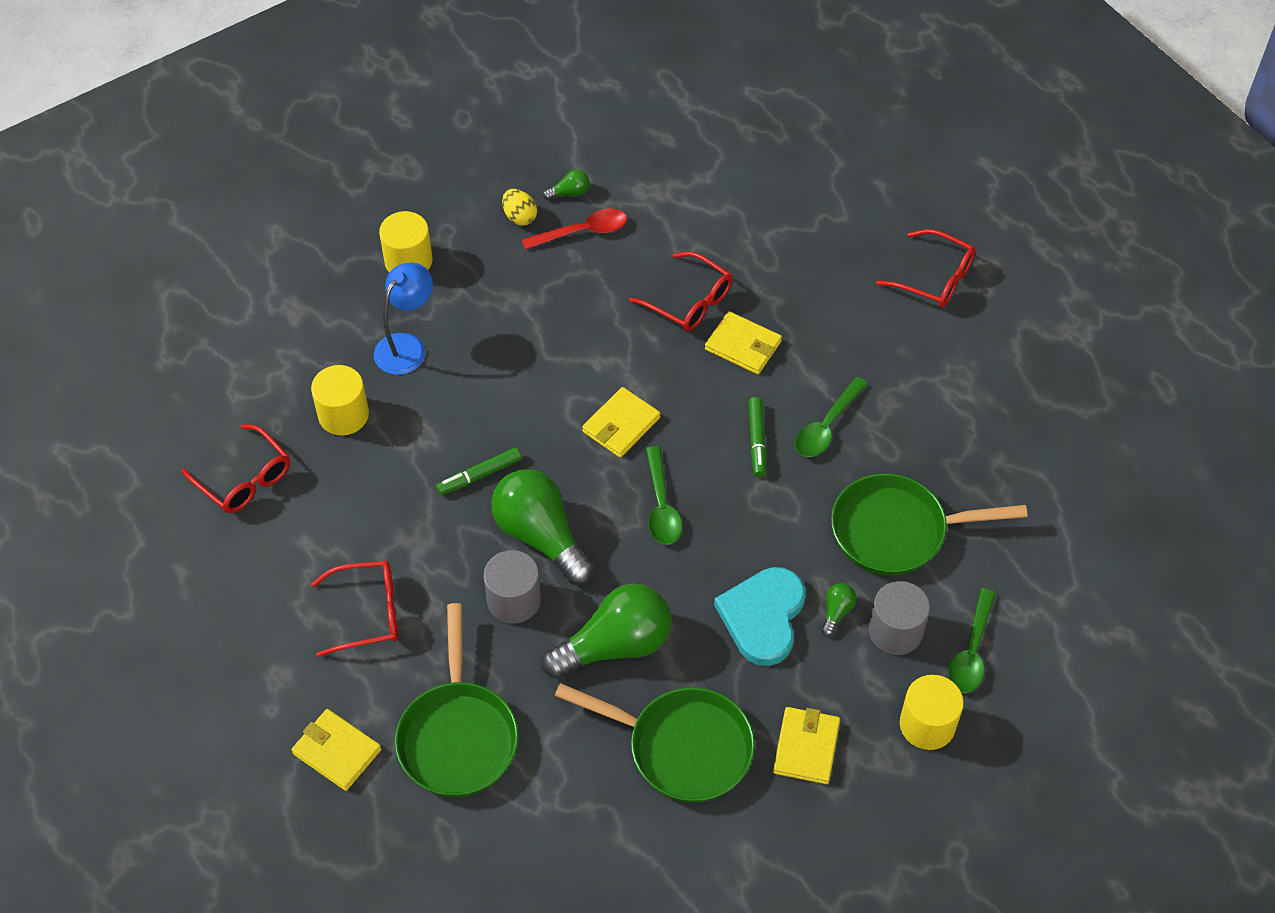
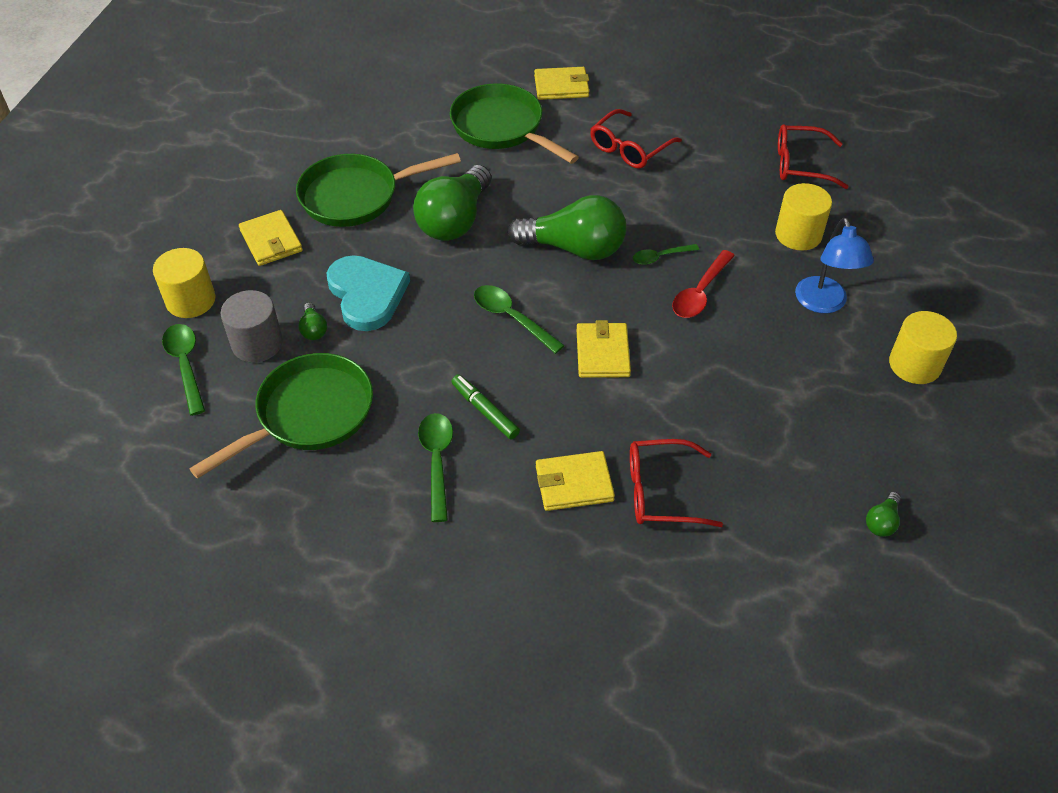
camera: 140 degrees right, 5 degrees down
(479, 475) = (660, 257): green marker -> green spoon
(514, 600) = (548, 205): grey cylinder -> none
(520, 217) = (889, 465): yellow egg -> none
(582, 232) = (823, 491): red spoon -> red spoon (700, 292)
(934, 278) = (455, 693): red glasses -> none

